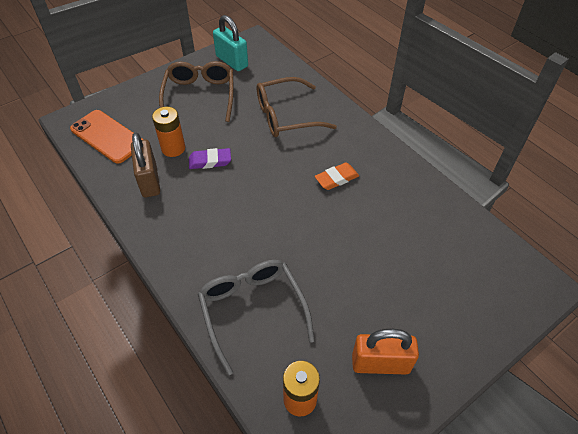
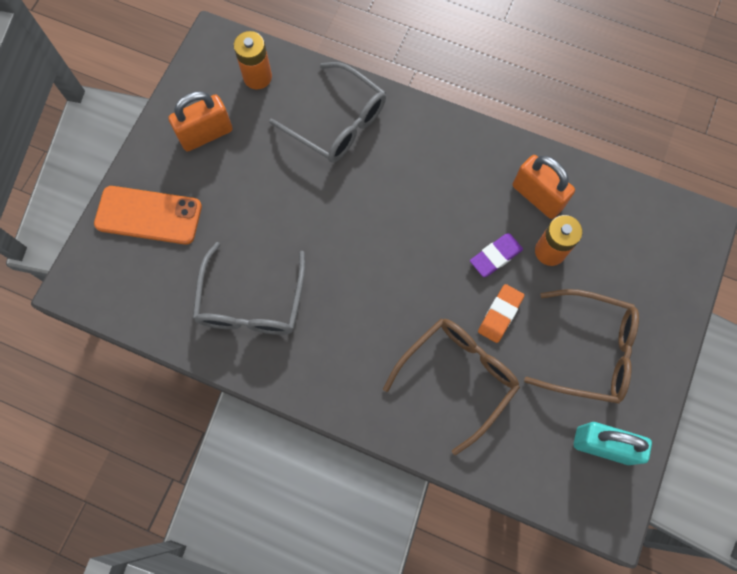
camera: 150 degrees right, 20 degrees up
(107, 136) = (636, 226): orange phone -> orange phone (148, 215)
(149, 181) = (537, 196): brown padlock -> orange padlock
(199, 96) = (590, 351): brown glasses -> brown glasses turned 45 degrees counterclockwise
(336, 178) = (341, 309): orange eraser -> orange eraser (500, 314)
(400, 210) = (251, 302): none -> grey glasses

